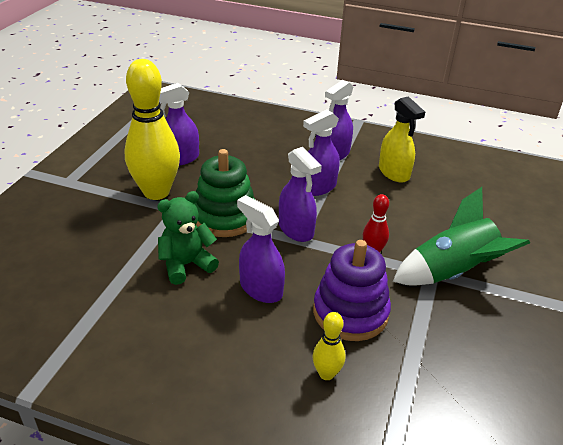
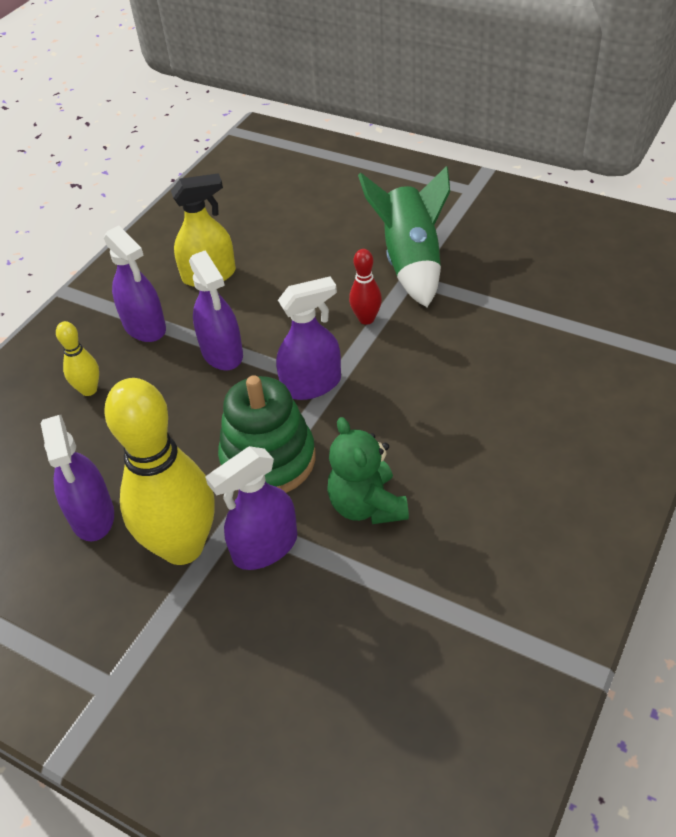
camera: 75 degrees left, 10 degrees up
(261, 289) = (422, 428): purple spray bottle -> purple spray bottle (265, 547)
(326, 374) = (556, 382): yellow bowling pin -> yellow bowling pin (89, 390)
(350, 312) = (468, 352): purple stacking toy -> none

